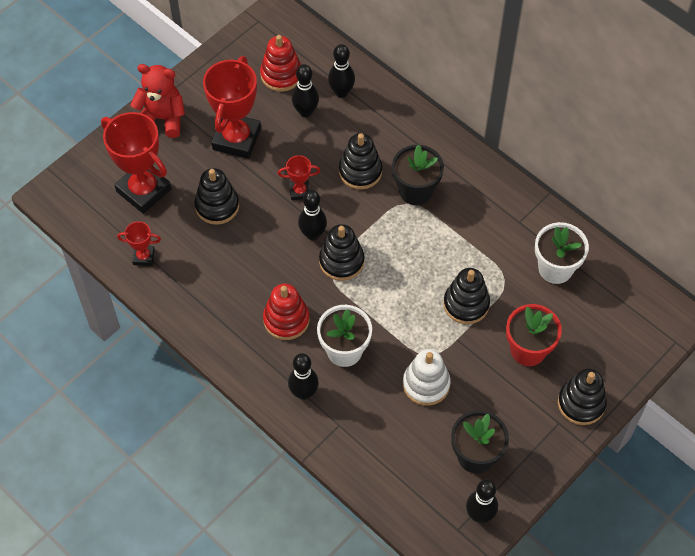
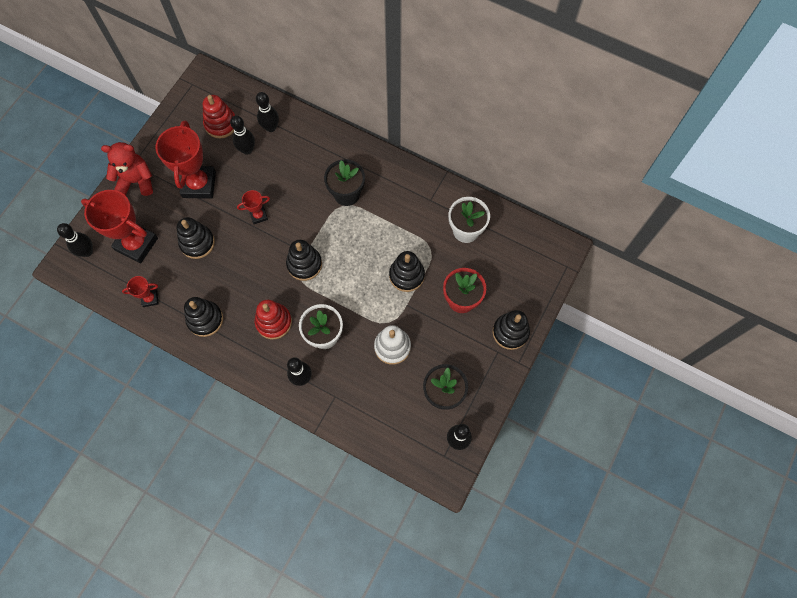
camera: 15 degrees left, 10 degrees up
(313, 234) = (277, 248): black bowling pin -> black bowling pin (87, 251)
(360, 171) = (301, 188): black stacking toy -> black stacking toy (205, 319)

